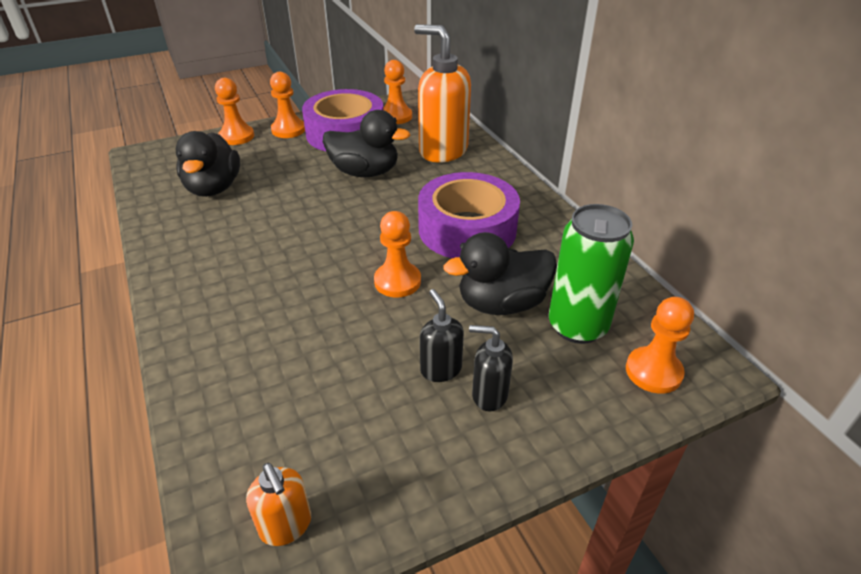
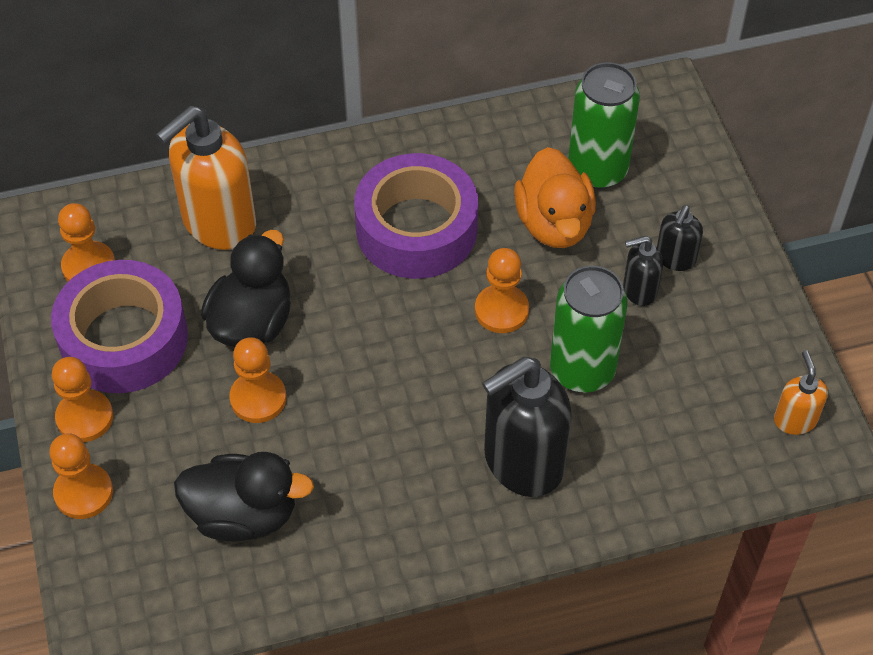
camera: 80 degrees left, 15 degrees up
(244, 308) = (522, 462): none -> black soap dispenser
(286, 526) = (794, 420): orange soap dispenser -> orange soap dispenser turned 75 degrees counterclockwise
(340, 336) = (582, 370): none -> green can
(501, 303) = (554, 223): black duck -> orange duck
(653, 371) = (662, 133): orange pawn -> orange pawn (258, 398)

